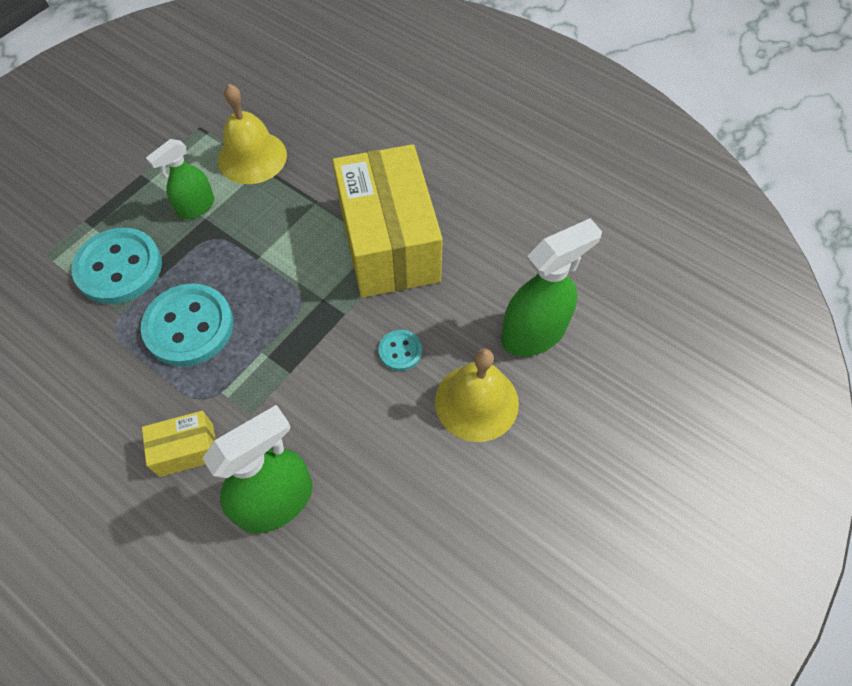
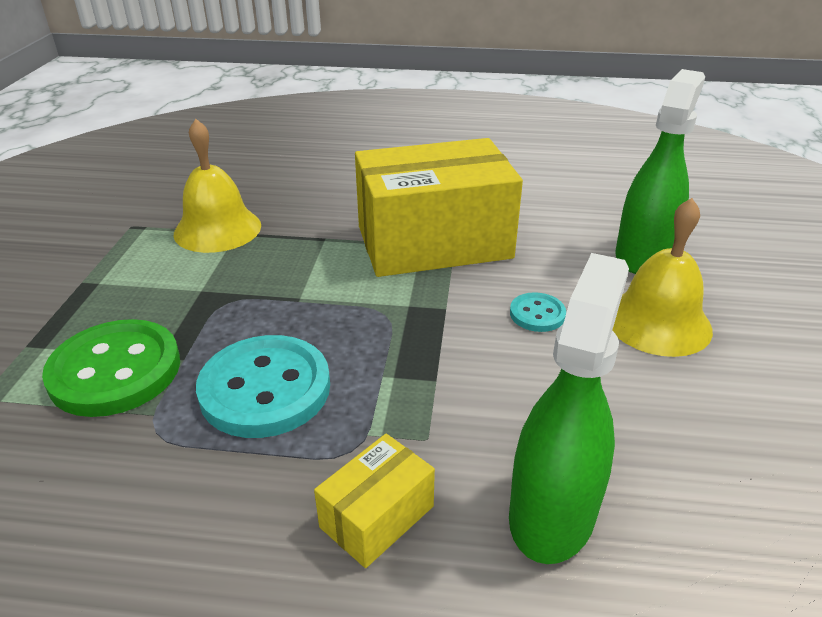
camera: 30 degrees left, 25 degrees down
(119, 268) = (115, 371): turquoise button -> green button
(196, 207) = (181, 285): green spray bottle -> none
(389, 243) = (434, 242): yellow box -> yellow box turned 60 degrees counterclockwise

